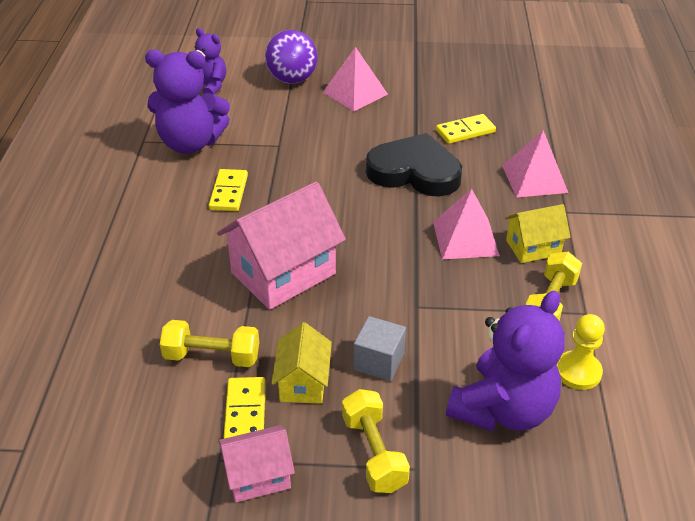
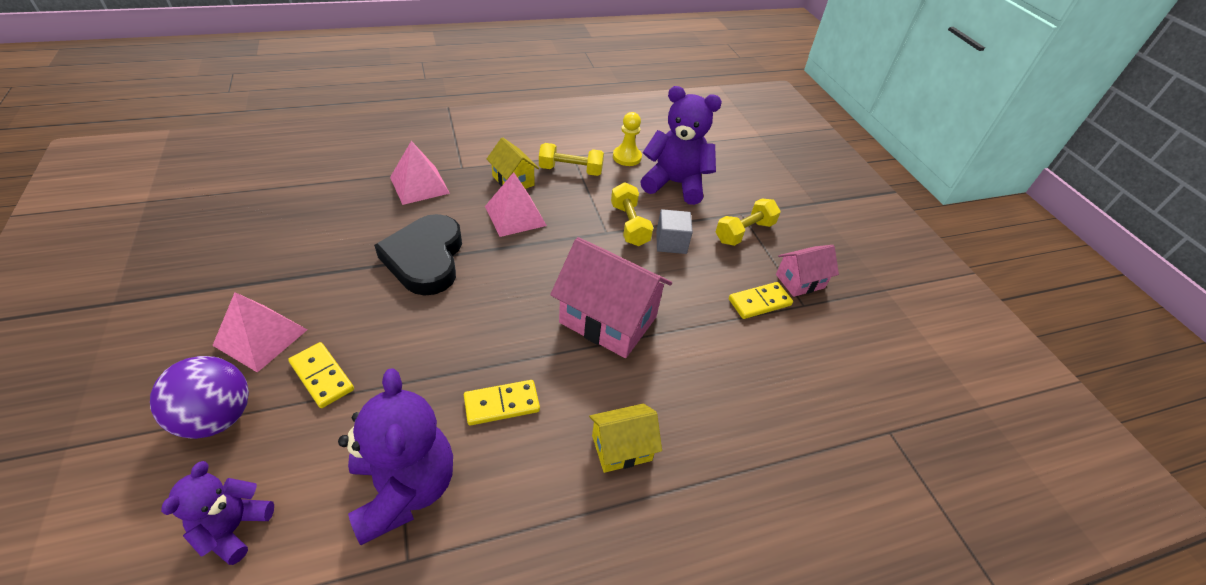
camera: 115 degrees left, 5 degrees up
(212, 356) = (725, 339): yellow dumbbell -> yellow dumbbell (629, 225)
(258, 476) = (800, 281): pink house -> pink house turned 75 degrees counterclockwise
(303, 382) = (714, 278): yellow house -> yellow house (621, 448)
(465, 131) = (345, 233): yellow domino -> yellow domino (322, 376)

